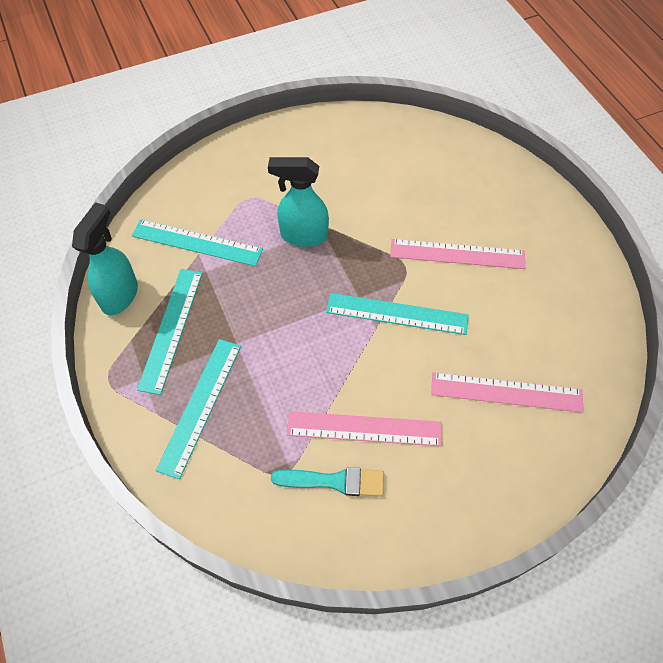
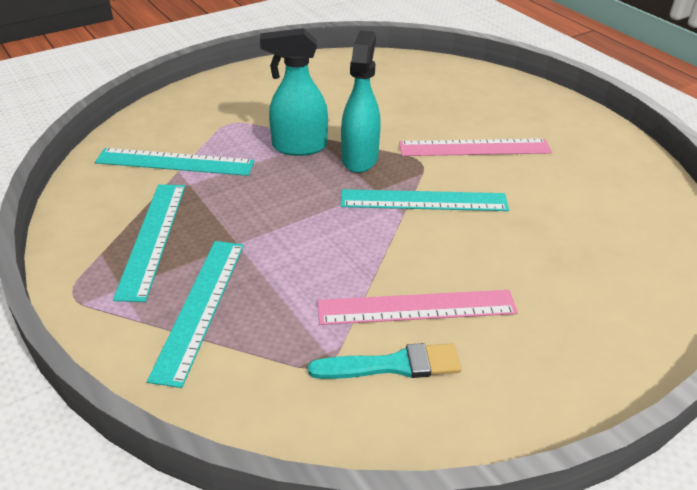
camera: 10 degrees left, 20 degrees down
(120, 295) = (84, 214): turquoise spray bottle -> turquoise spray bottle (360, 158)
(506, 392) = (574, 256): pink ruler -> none

